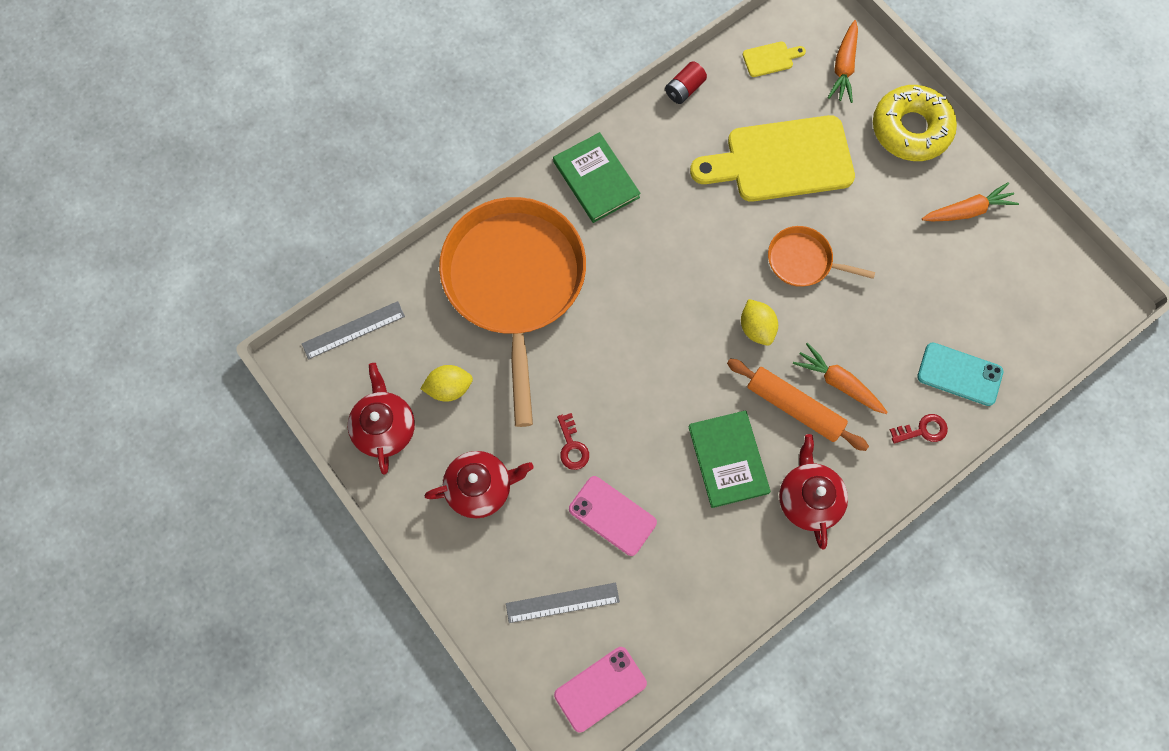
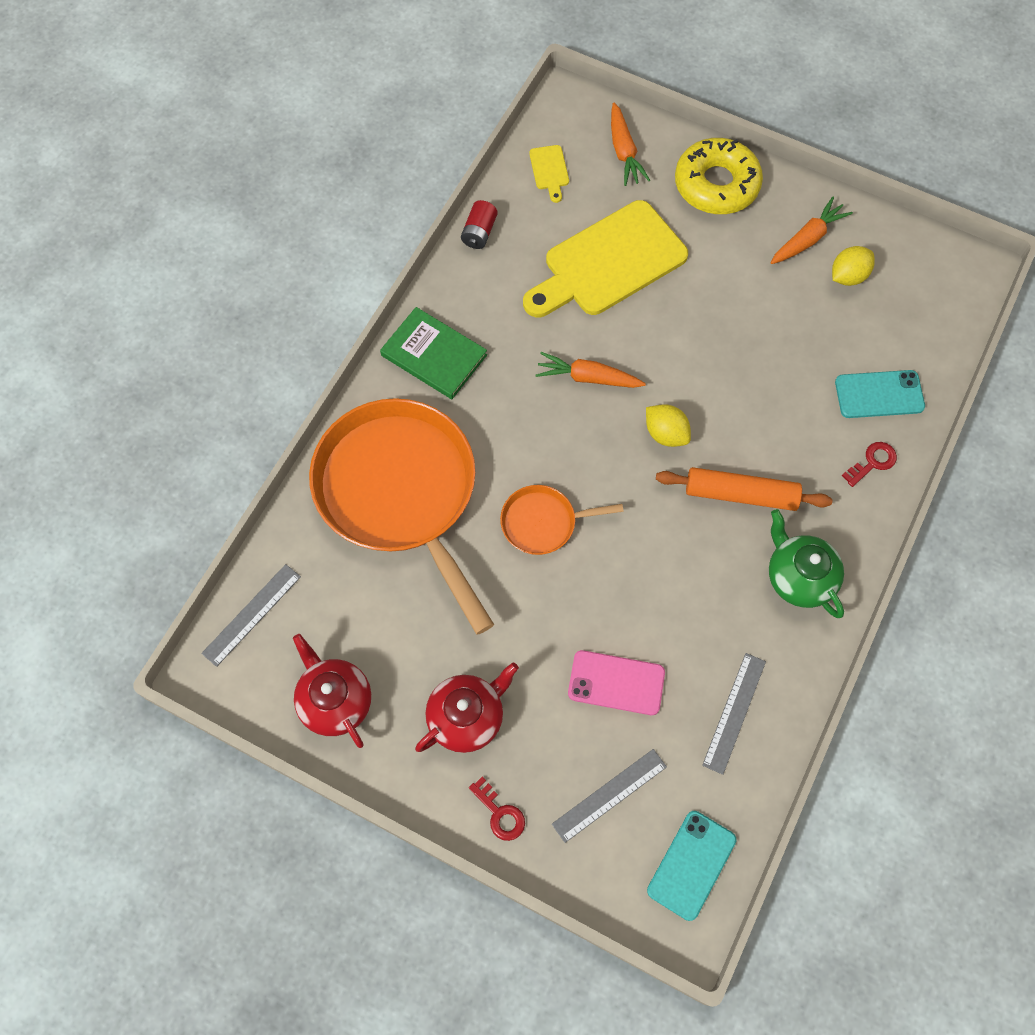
camera: 25 degrees left, 5 degrees down
(449, 388) = (384, 629): yellow lemon -> yellow lemon (848, 276)
(572, 446) = (541, 631): red key -> red key (500, 813)
(600, 688) = (691, 865): pink phone -> turquoise phone
(696, 584) = (734, 712): none -> grey ruler
(728, 459) = (703, 574): green book -> none
(770, 59) = (549, 170): yellow cutting board -> yellow cutting board turned 120 degrees clockwise
(803, 261) = (678, 350): orange pan -> orange pan (543, 522)
(808, 498) = (799, 577): red teapot -> green teapot
(838, 383) = (771, 452): orange carrot -> orange carrot (588, 377)

